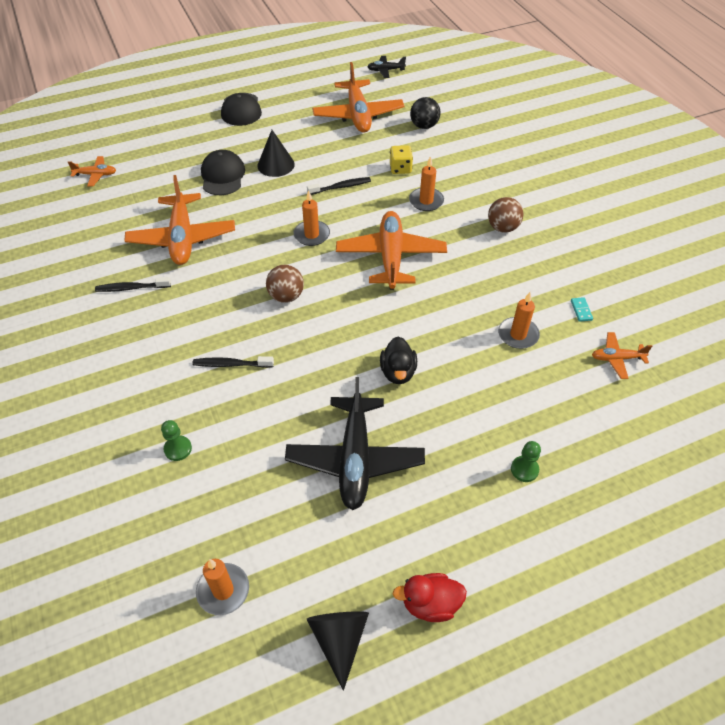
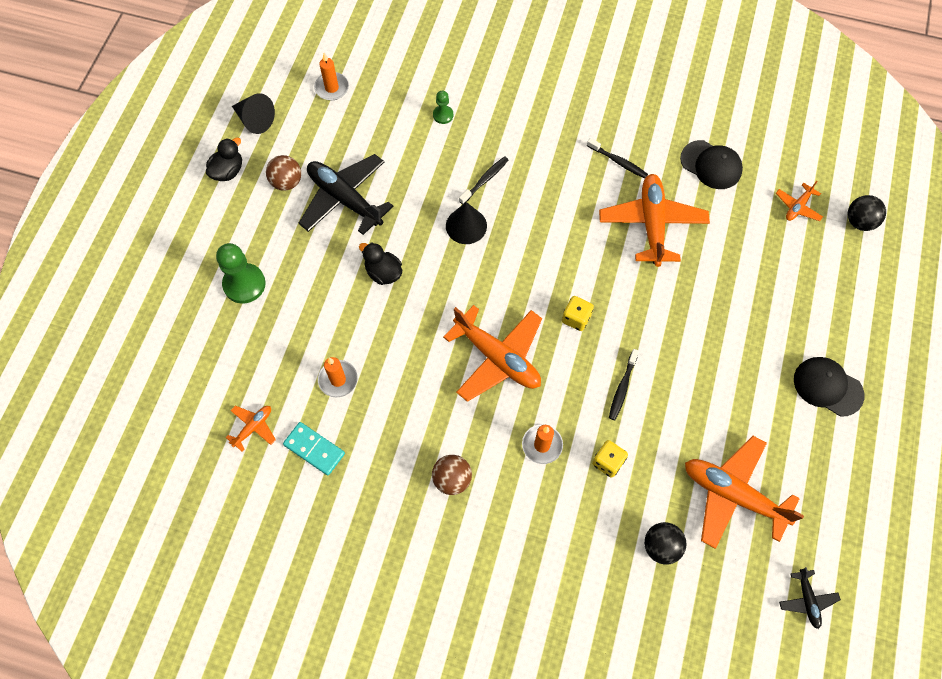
camera: 130 degrees right, 15 degrees up
(85, 144) = (859, 222): none -> black ball
(131, 288) = (618, 162): black toothbrush -> black toothbrush turned 90 degrees clockwise
(182, 238) = (652, 224): orange plane -> orange plane turned 60 degrees clockwise
(222, 176) = (718, 302): black cap -> black cap (711, 165)
(276, 165) = (701, 356): black cone -> black cone (466, 226)
(286, 296) = (520, 253): brown ball -> brown ball (286, 182)
(311, 235) = (576, 318): orange candle -> yellow dice
(385, 70) = (807, 600): black plane -> black plane turned 135 degrees clockwise
(430, 604) = (228, 171): red duck -> black duck
(524, 469) = (244, 284): green pawn -> green pawn, size x1.88
(581, 310) = (314, 449): turquoise domino -> turquoise domino, size x1.93

